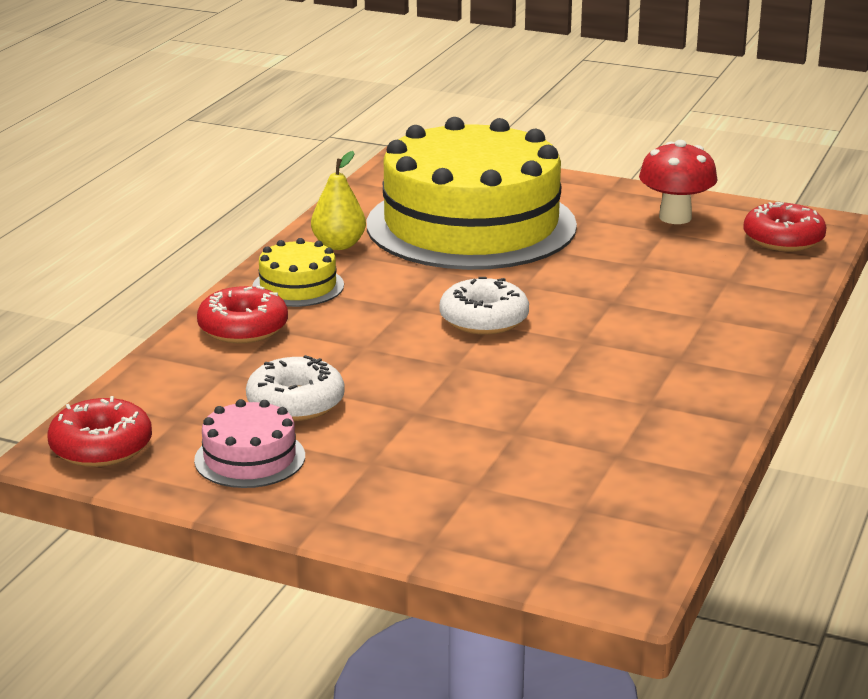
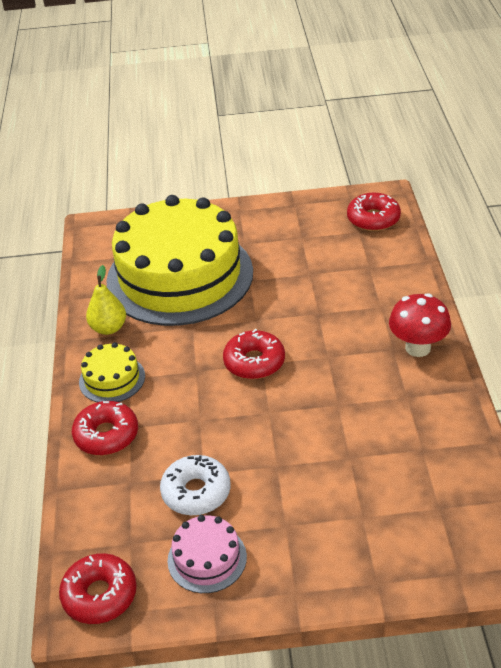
camera: 25 degrees left, 15 degrees up
(484, 319) = (254, 362): white donut -> red donut
(675, 217) = (298, 222): red mushroom -> red mushroom (418, 348)

